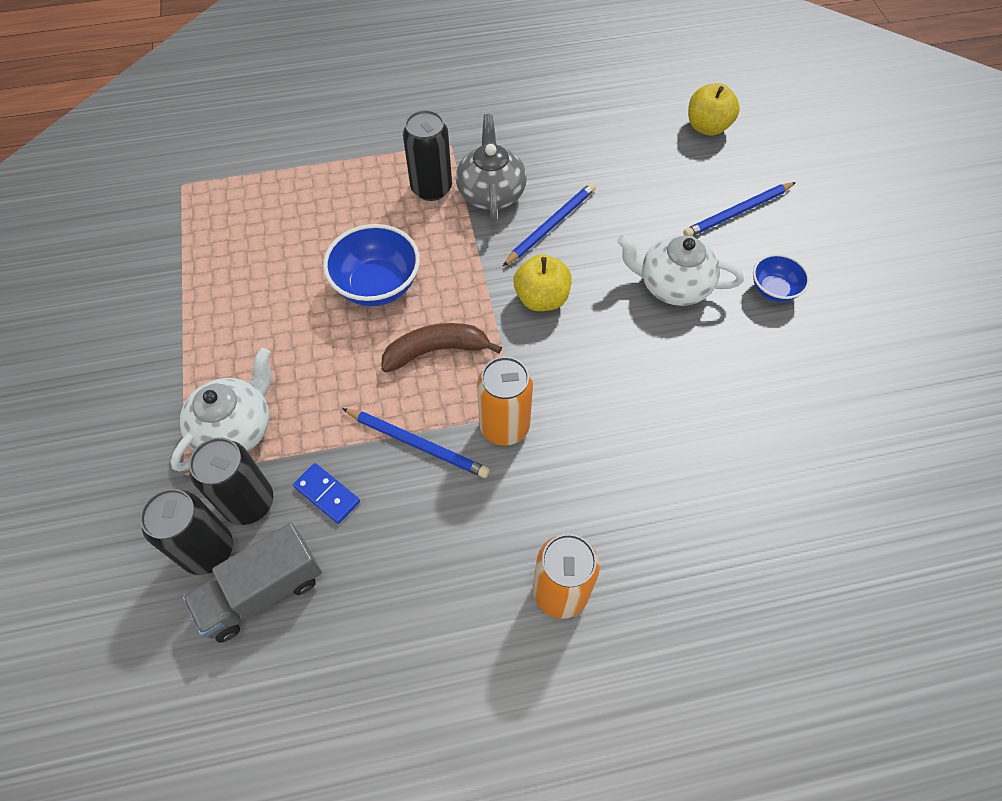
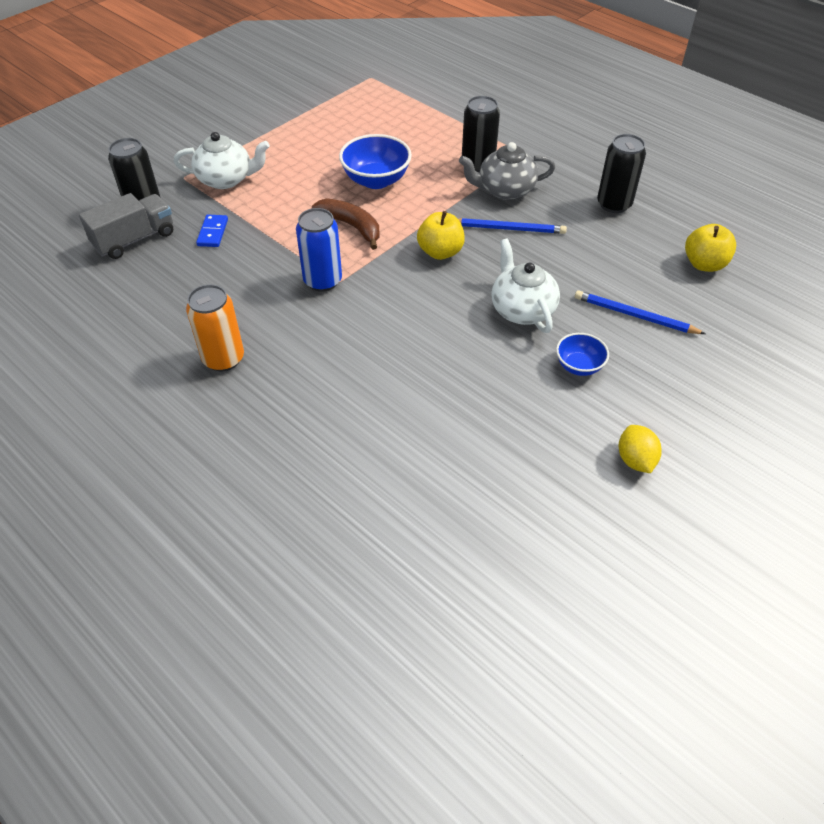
camera: 55 degrees right, 10 degrees down
(249, 502) = (184, 207): black can -> black can (614, 204)
(262, 592) = (134, 239): grey truck -> grey truck turned 120 degrees clockwise
(417, 444) = (277, 251): blue pencil -> none
(491, 193) = (505, 190): grey teapot -> grey teapot turned 150 degrees counterclockwise
(504, 426) = (322, 281): orange can -> blue can
(905, 321) = (635, 460): none -> yellow lemon

